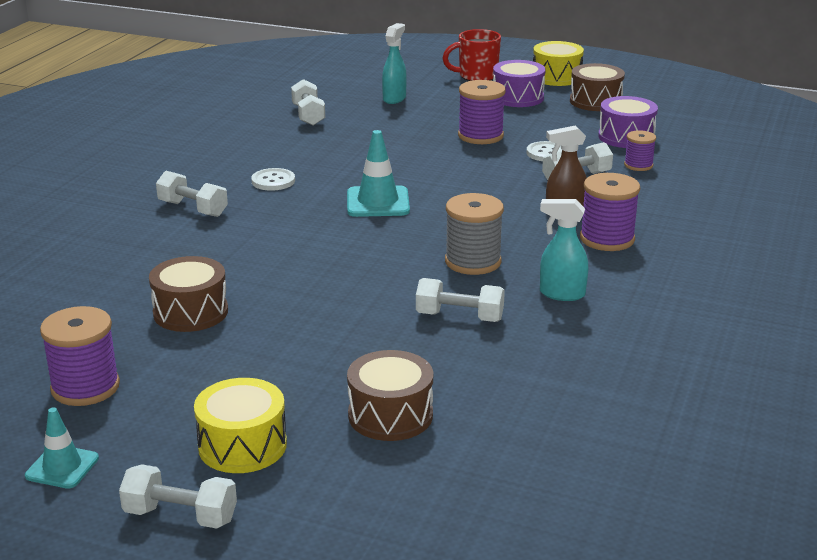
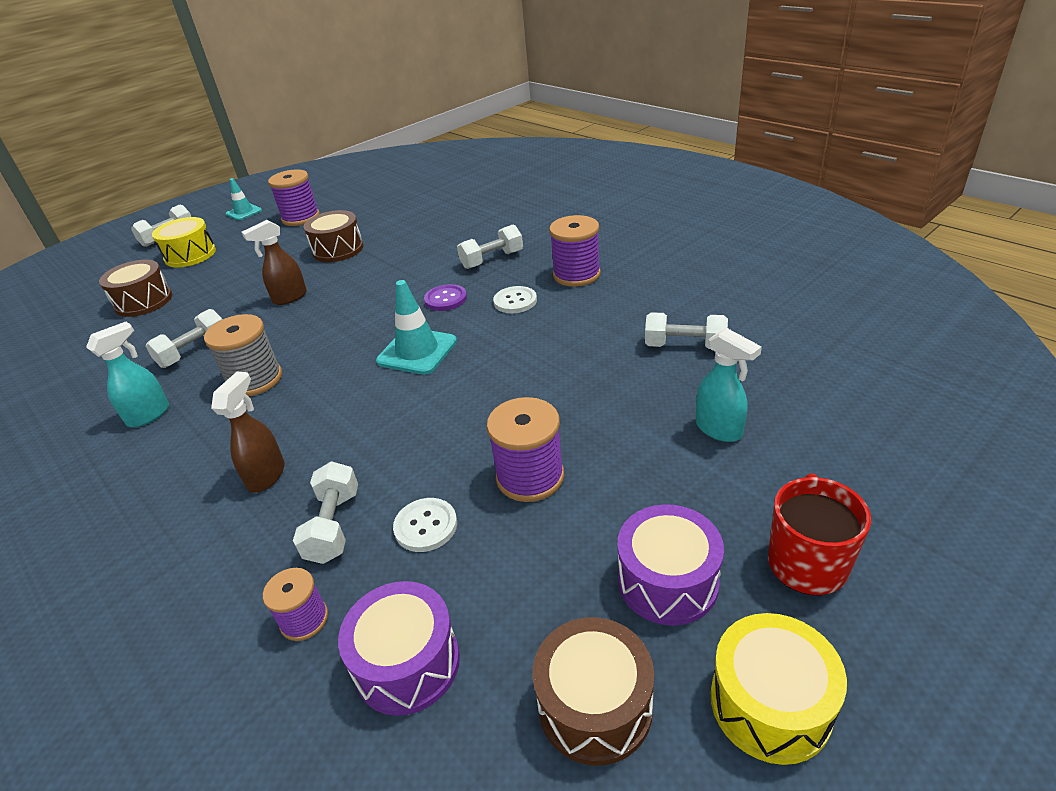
camera: 120 degrees right, 10 degrees up
(284, 212) = (445, 299): none -> purple button
(324, 301) = (289, 298): none -> brown spray bottle
(607, 239) = (184, 487): purple spool -> purple spool (576, 275)

